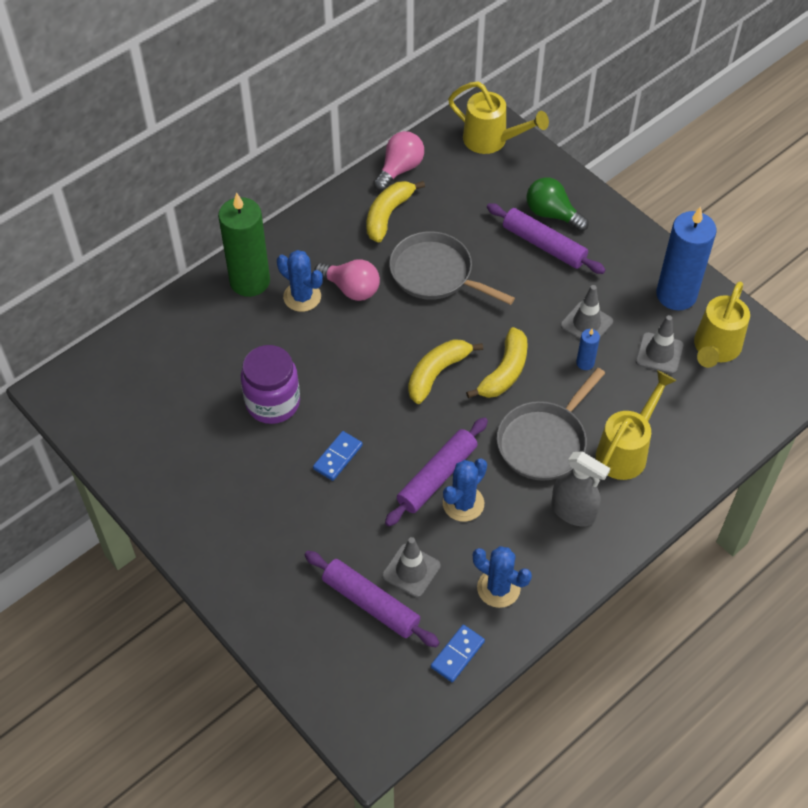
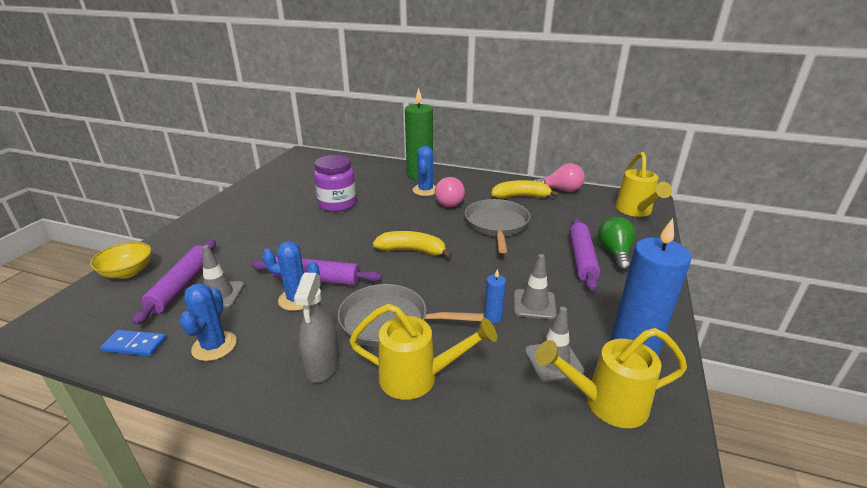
camera: 60 degrees right, 25 degrees down
(303, 655) = (128, 272): none -> yellow bowl
(338, 457) = (309, 236): blue domino -> none
(504, 372) = (442, 279): yellow banana -> none

